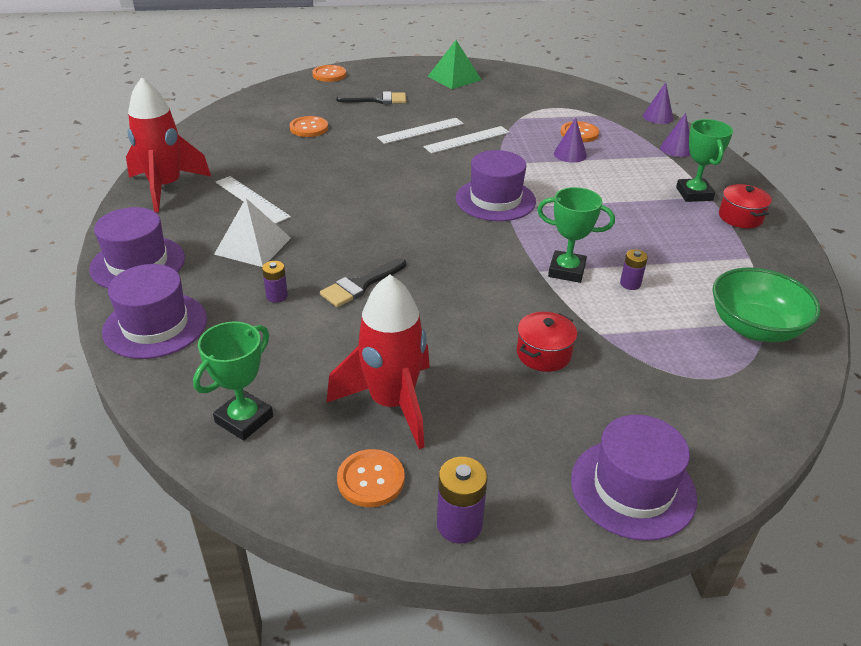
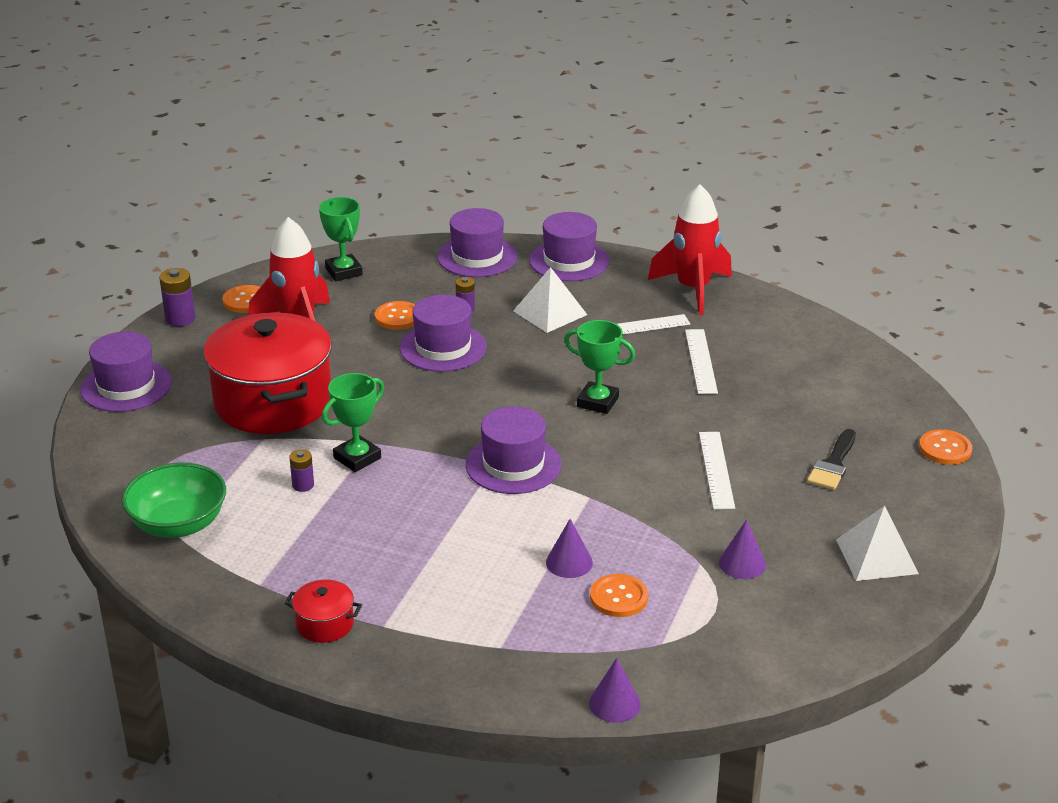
camera: 120 degrees right, 5 degrees down
(309, 128) = (777, 394): orange button -> orange button (398, 317)
(360, 285) = (443, 347): black brush -> purple hat
(454, 78) = (876, 556): green pyramid -> white pyramid
(467, 140) = (667, 496): white ruler -> white ruler (701, 361)
(543, 354) = (273, 402): red pot -> red pot, size x2.43
(676, 149) = (511, 666): purple cone -> purple cone (742, 563)
(694, 194) = (399, 616): green trophy -> green trophy (597, 402)

